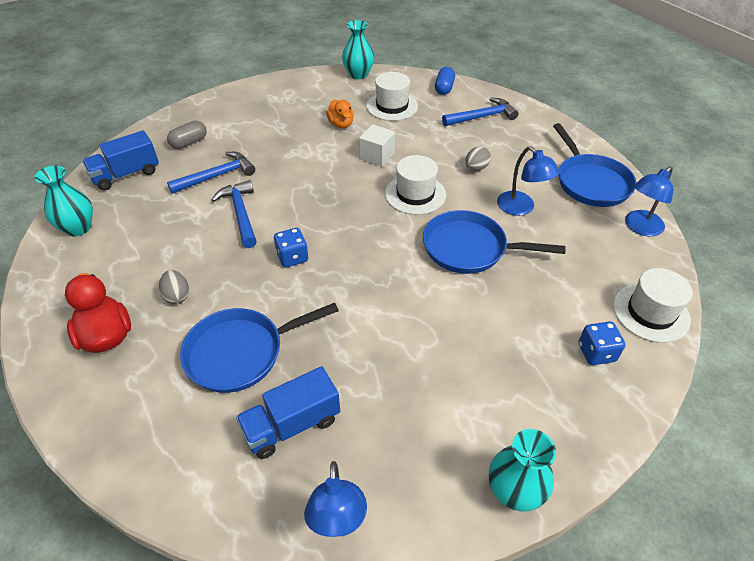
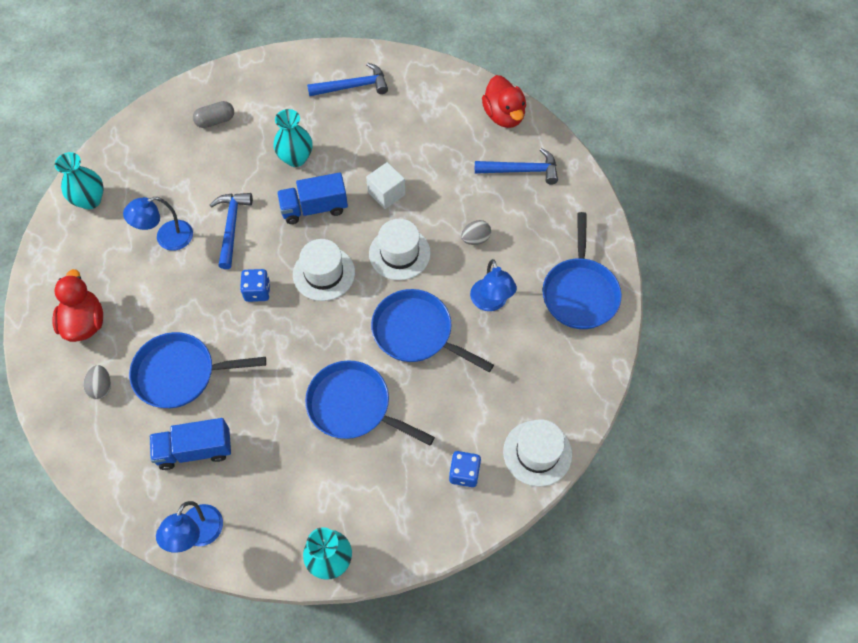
camera: 20 degrees right, 15 degrees up
(126, 174) = (147, 146): blue truck -> blue truck (314, 208)
(177, 296) = (149, 301): grey egg -> grey egg (101, 387)
(217, 176) = (226, 173): blue hammer -> blue hammer (352, 86)
(341, 124) = (371, 138): orange duck -> none
(358, 74) = (422, 68): turquoise vase -> turquoise vase (296, 158)
(392, 106) = (434, 127): white hat -> white hat (324, 273)
(444, 88) = (504, 115): blue capsule -> red duck
(446, 327) = (354, 406): none -> blue pan
(639, 228) = (591, 362): blue lamp -> blue lamp (167, 238)

